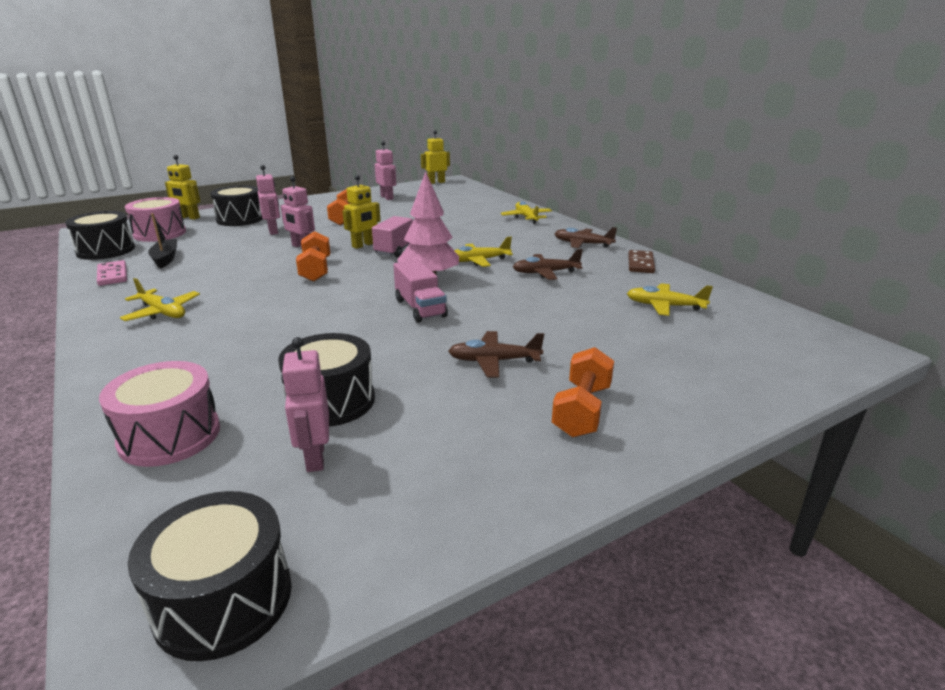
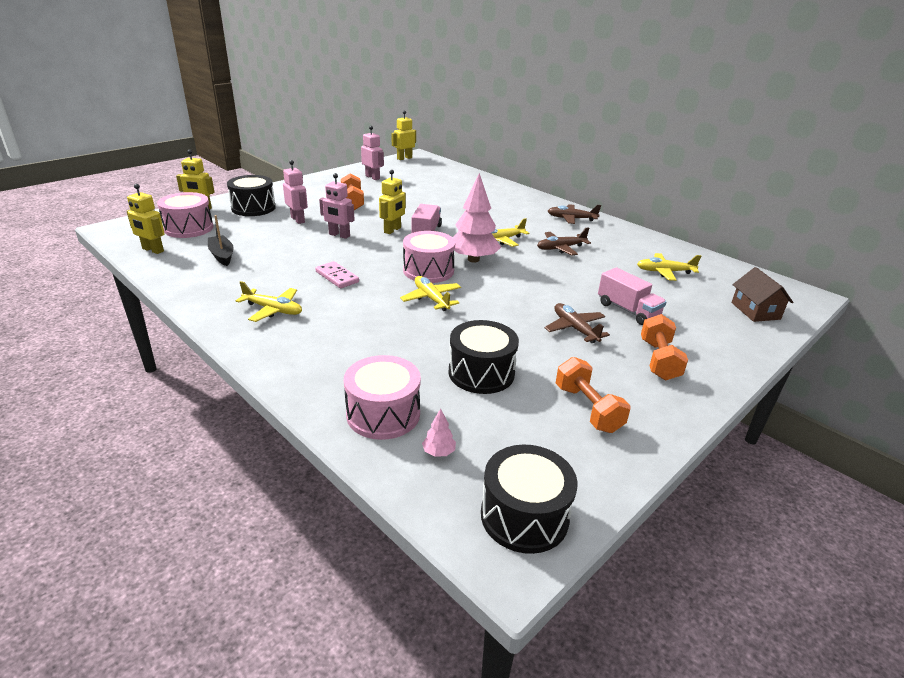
camera: 15 degrees left, 5 degrees up
(106, 250) = (152, 250): black drum -> yellow robot
(112, 275) = (188, 277): pink domino -> pink domino (337, 277)
(191, 492) = (438, 452): none -> pink tree
(314, 457) = (504, 416): pink robot -> none
(316, 270) = (371, 258): orange dumbbell -> orange dumbbell (587, 409)
(367, 286) = (428, 271): none -> pink drum
(420, 308) = (487, 288): pink truck -> pink truck (628, 310)
(494, 361) = (575, 329): brown plane -> brown plane turned 75 degrees clockwise
(526, 217) = (509, 194): yellow plane -> yellow plane (431, 299)
(641, 264) = (626, 235): brown domino -> none
(769, 361) = (755, 311): none -> brown house

